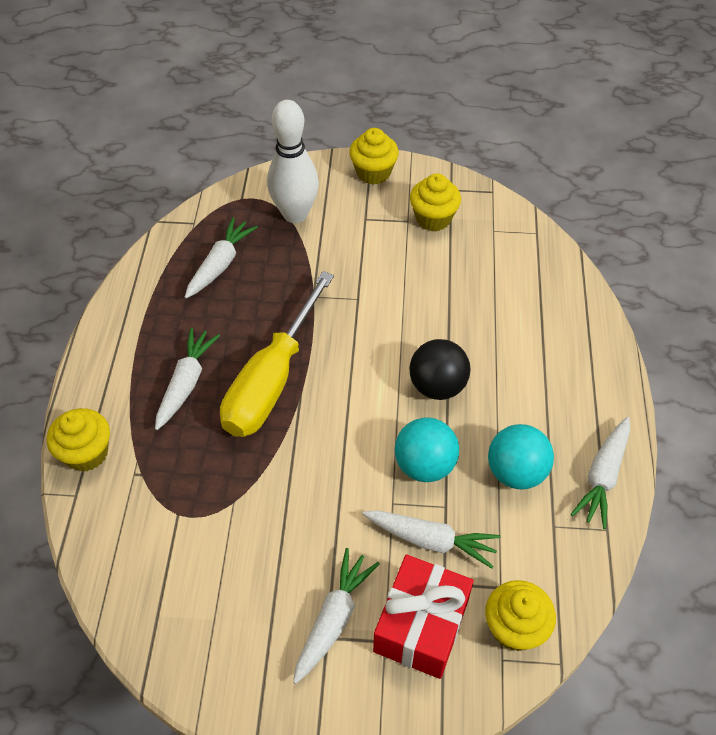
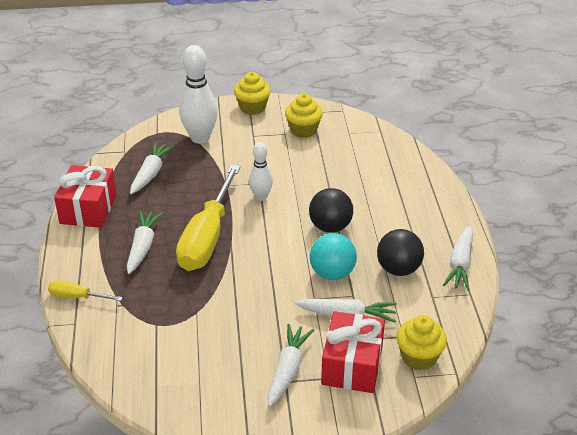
camera: 10 degrees left, 15 degrees down
(86, 453) = (77, 297): yellow cupcake -> yellow screwdriver
(130, 311) = (88, 209): none -> red gift
(355, 322) = (261, 197): none -> white bowling pin
(516, 472) = (398, 269): turquoise ball -> black ball

